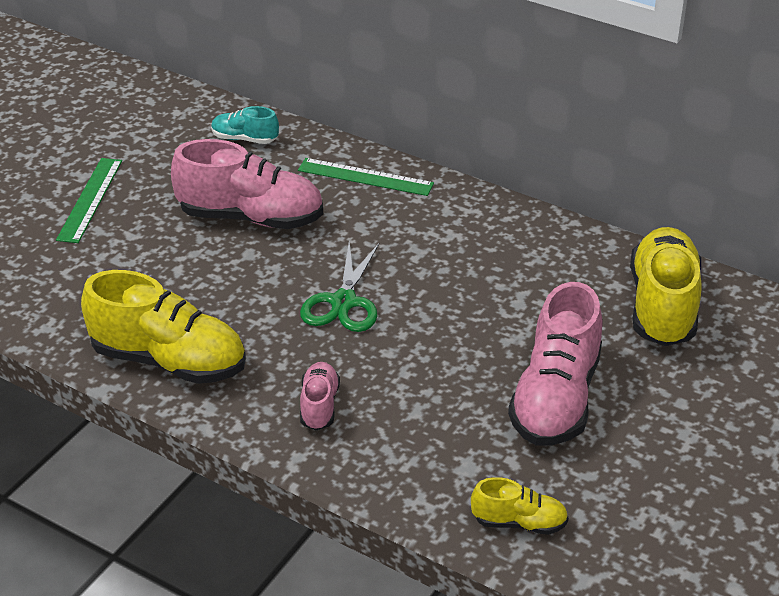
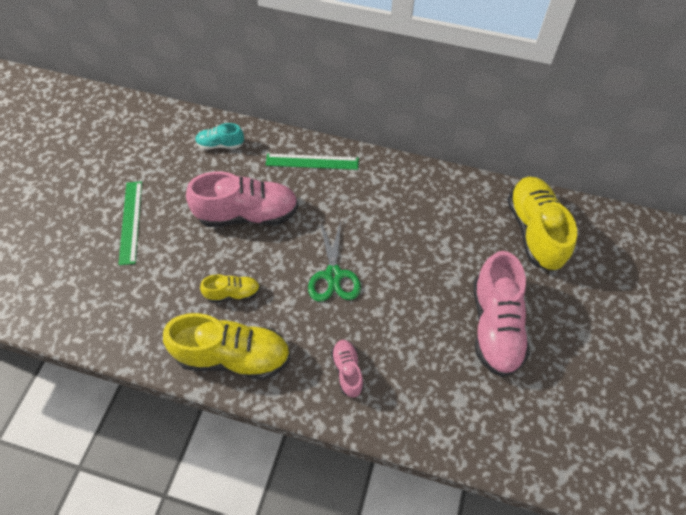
camera: 15 degrees left, 20 degrees up
(519, 522) = (507, 438): yellow shoe -> yellow shoe (233, 293)

